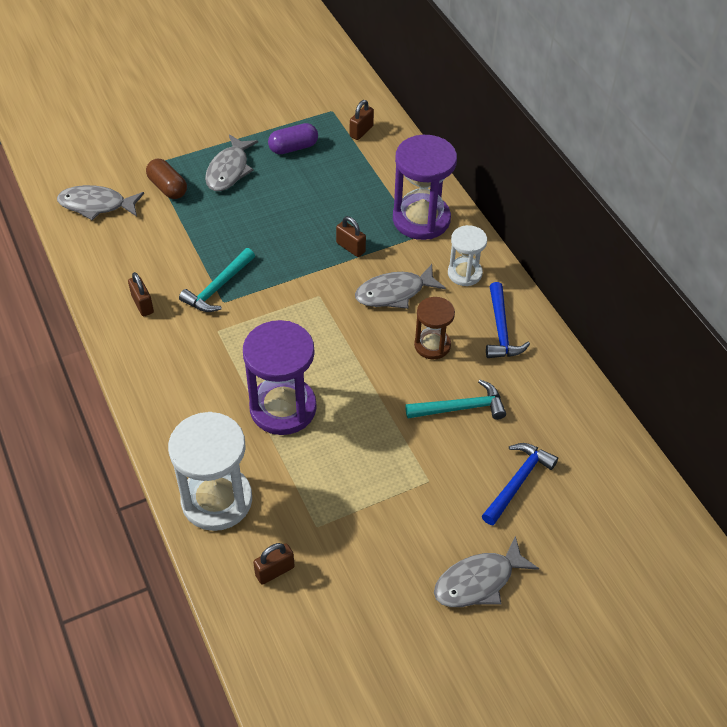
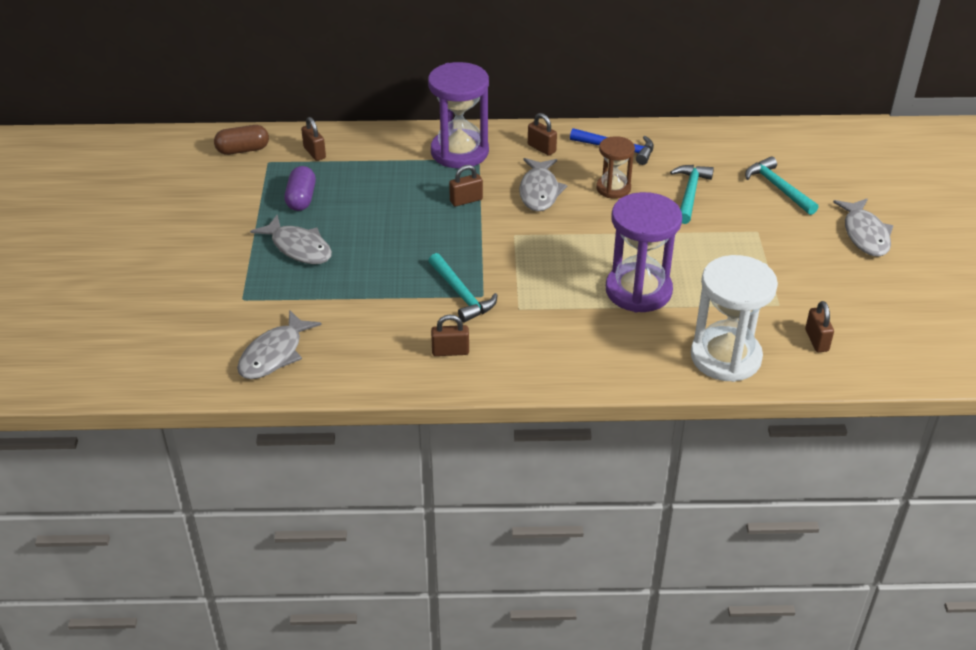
camera: 65 degrees left, 10 degrees down
(167, 188) = (290, 296): brown capsule -> brown capsule (243, 150)
(464, 273) = (541, 148): white hourglass -> brown padlock
(517, 482) = (778, 188): blue hammer -> turquoise hammer

